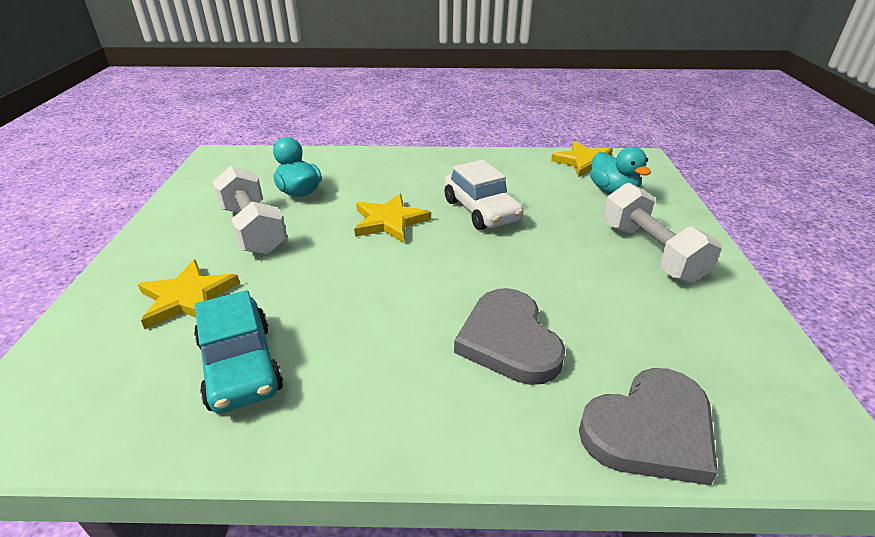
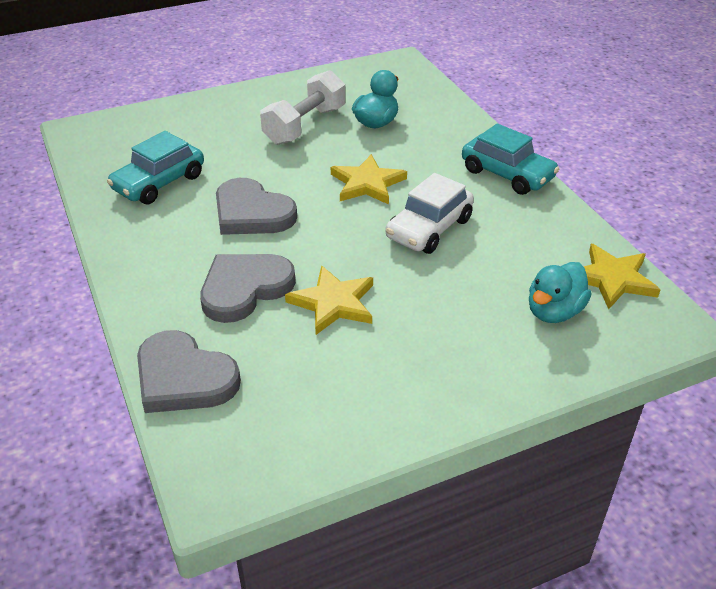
camera: 65 degrees right, 5 degrees up
(188, 297) = (209, 136): yellow star -> yellow star (333, 303)
(376, 302) = (252, 213): none -> grey heart
(436, 161) = (507, 174): none -> turquoise car
(650, 252) = (437, 355): white dumbbell -> none

